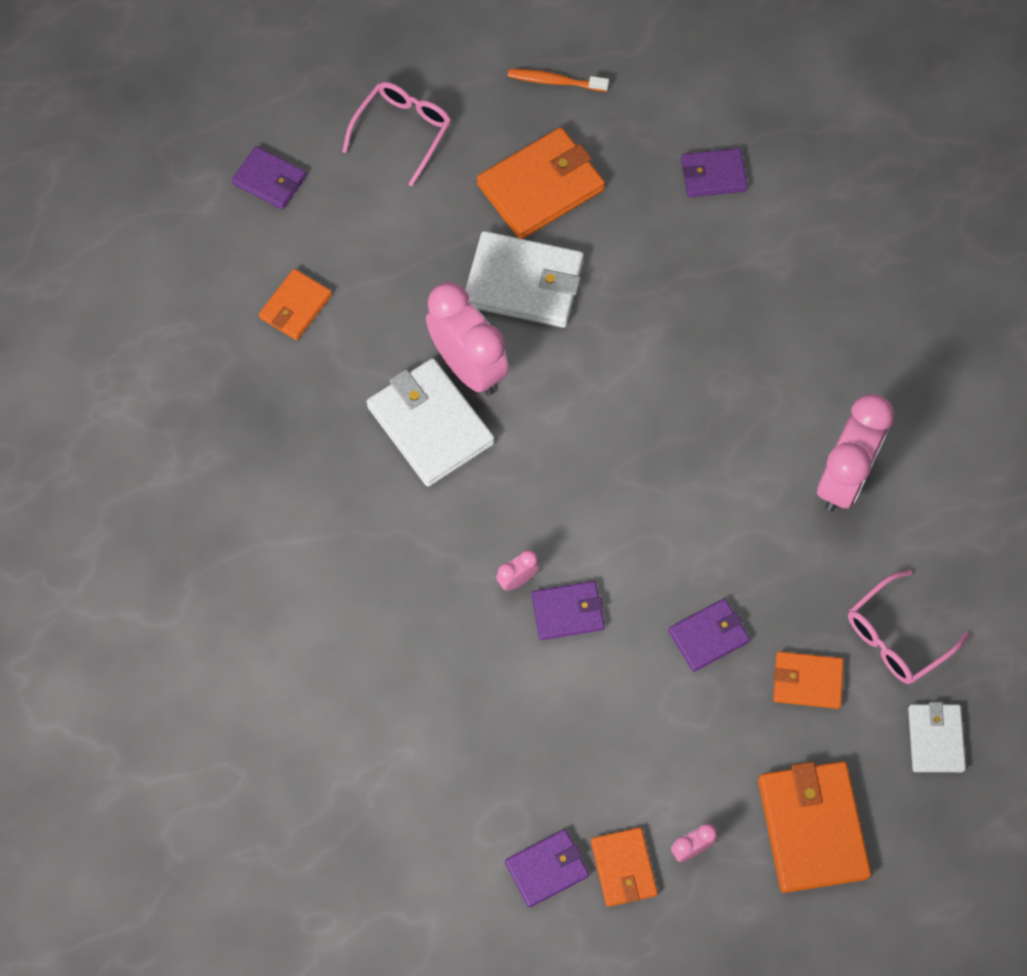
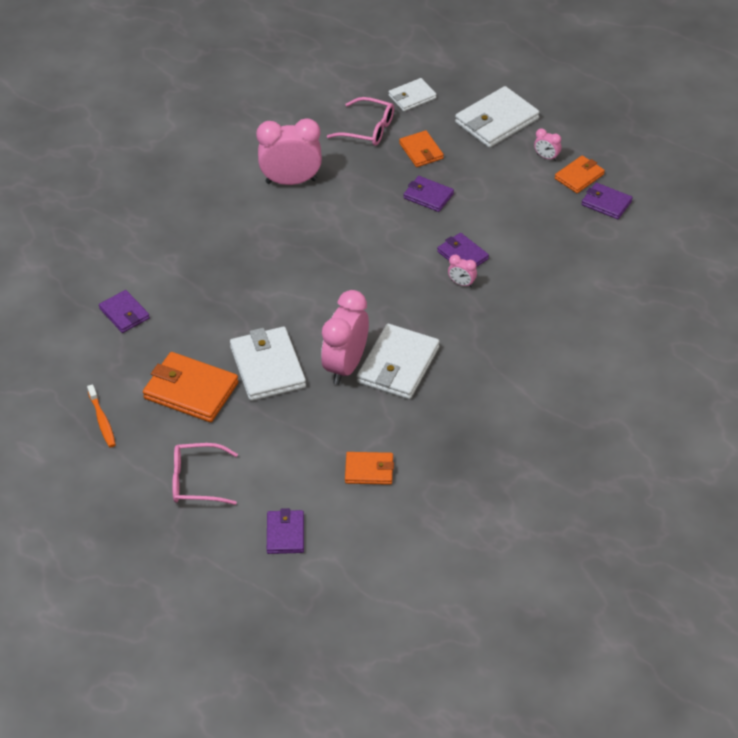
camera: 120 degrees left, 20 degrees down
(812, 828) = (496, 121): orange wallet -> white wallet

